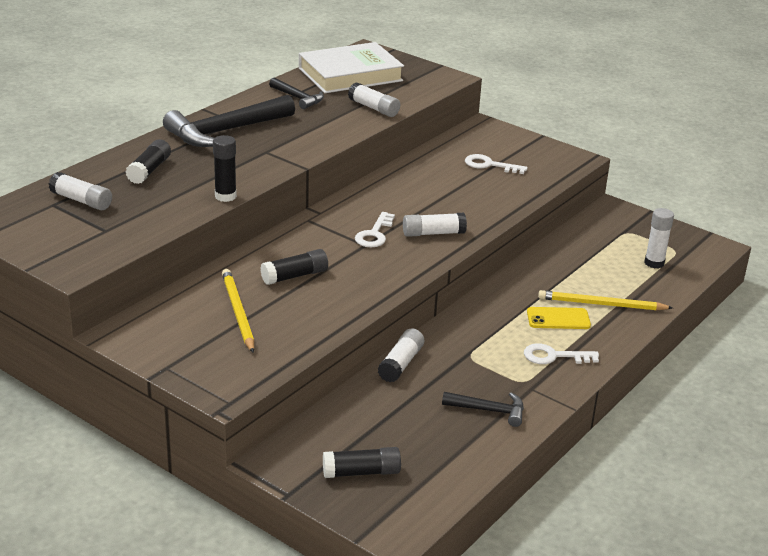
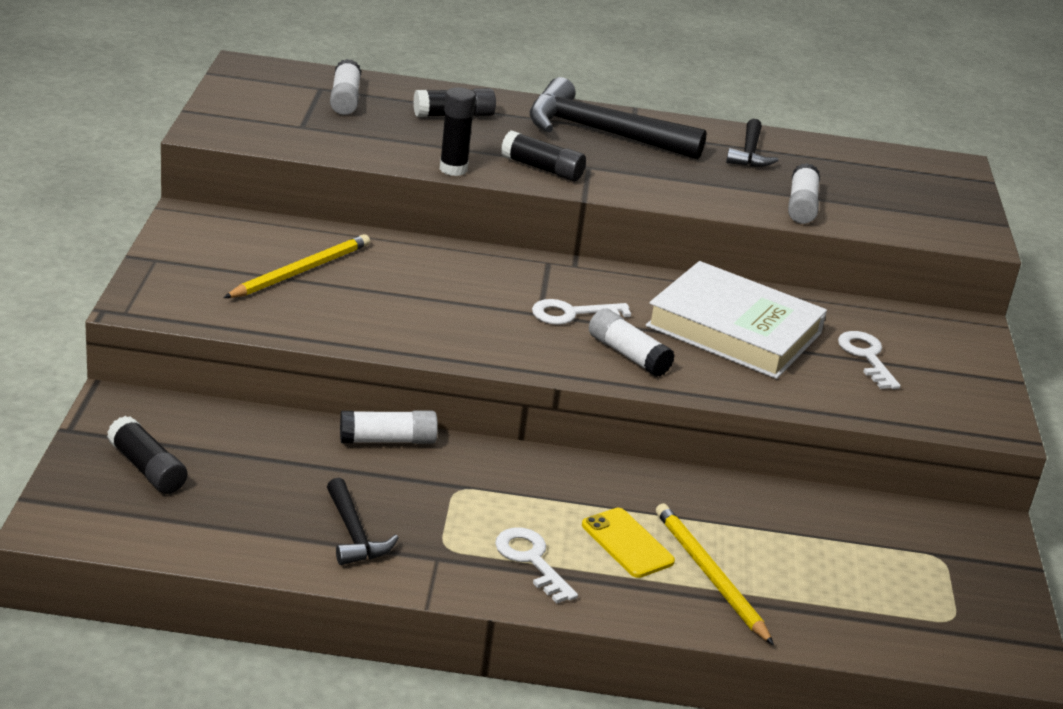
camera: 55 degrees right, 0 degrees up
(294, 276) = (414, 285): black glue stick -> black glue stick (542, 168)
(350, 74) = (867, 170): white book -> white book (734, 329)
(654, 263) = (887, 604): white glue stick -> none

